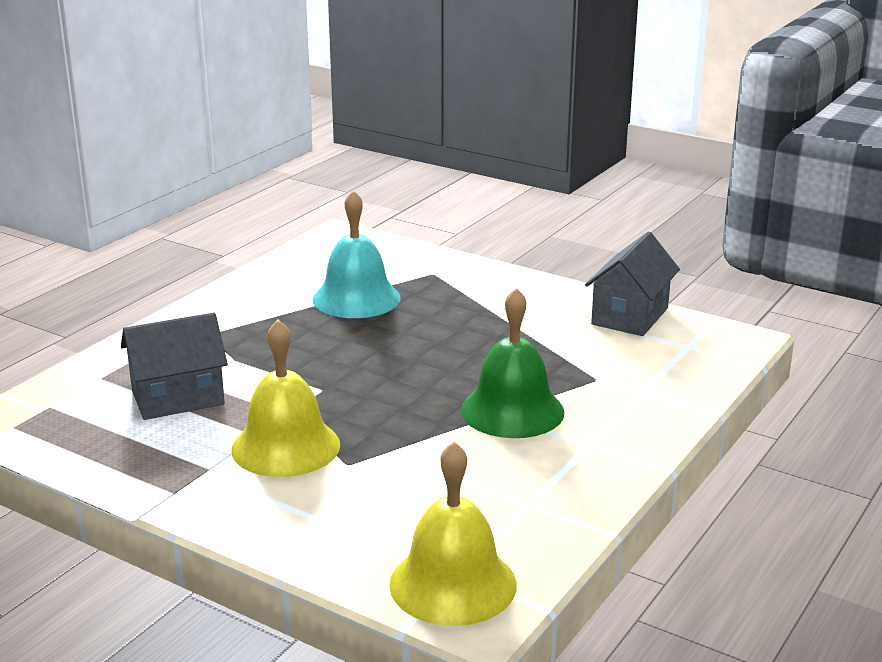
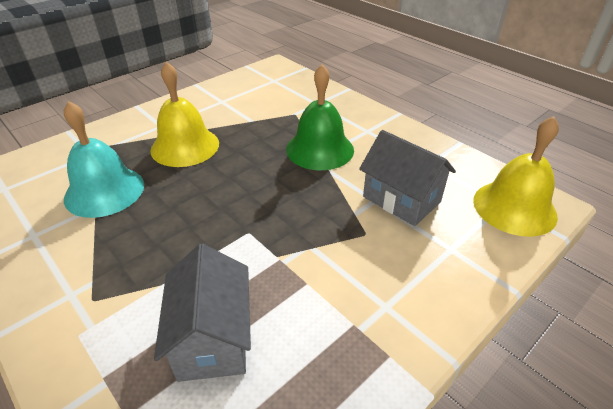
camera: 75 degrees left, 15 degrees up
(286, 447) = (331, 266): yellow bell -> yellow bell (185, 146)
(629, 316) = (227, 88): grey house -> grey house (401, 199)

